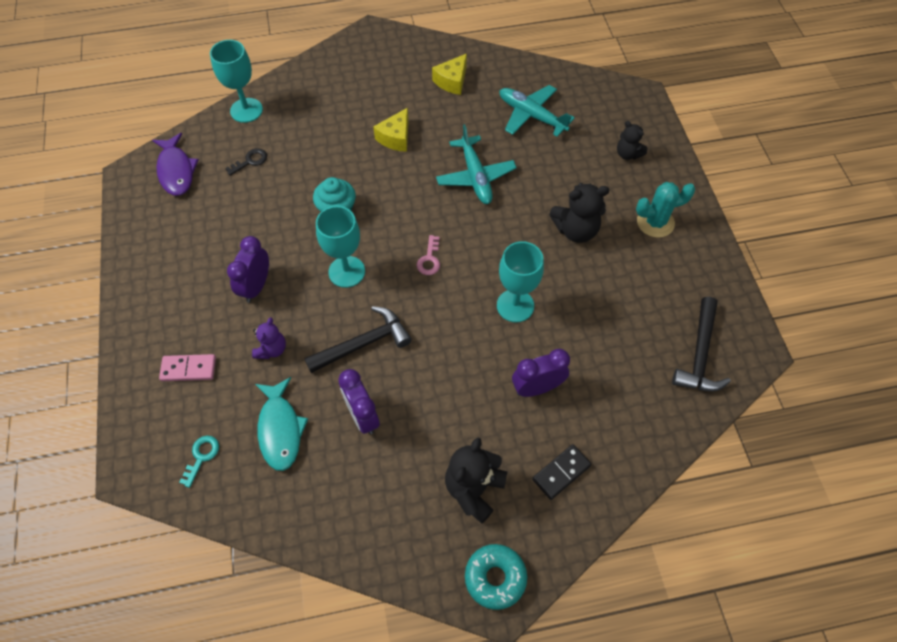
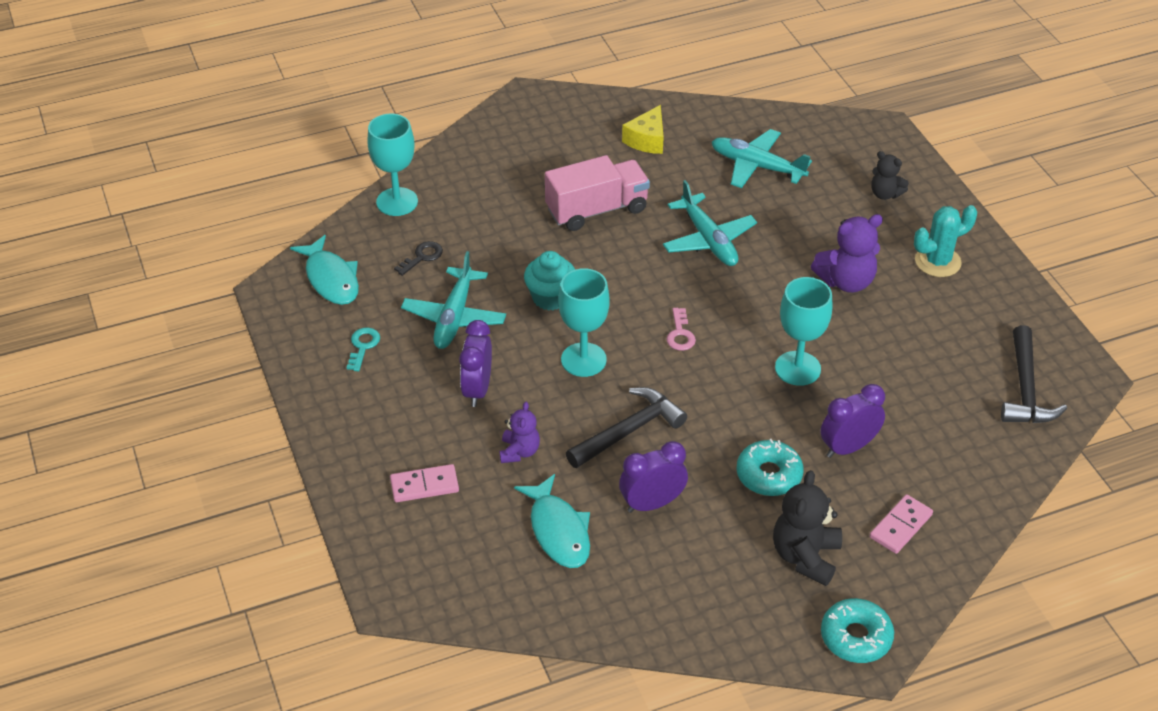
camera: 10 degrees left, 15 degrees down
(176, 171) = (331, 279): purple fish -> turquoise fish
(201, 457) = (473, 571): turquoise key -> turquoise key (363, 346)
(258, 218) = (454, 317): none -> turquoise plane
(362, 416) = (652, 503): purple clock -> purple clock turned 105 degrees clockwise
(396, 138) = (597, 210): yellow cheese -> pink truck
(465, 404) = (769, 475): none -> turquoise donut
(561, 472) = (900, 526): black domino -> pink domino
(575, 230) = (846, 281): black teddy bear -> purple teddy bear

